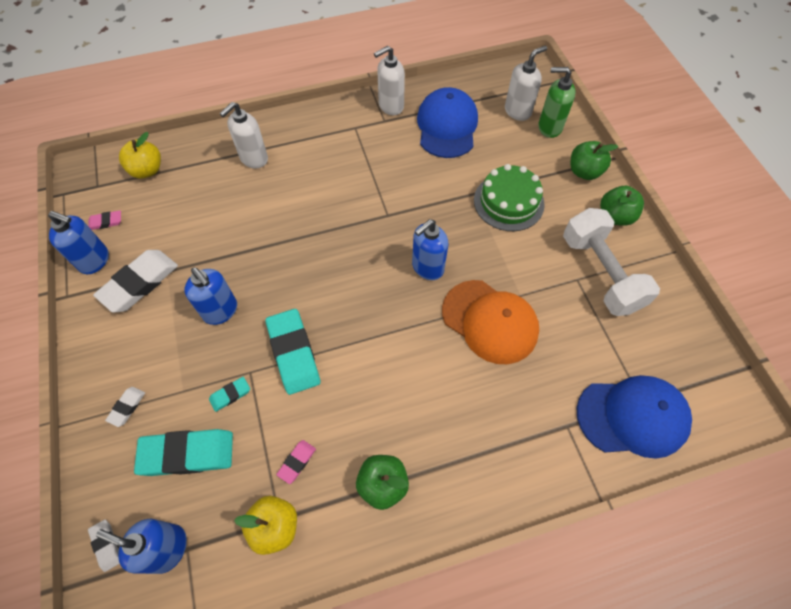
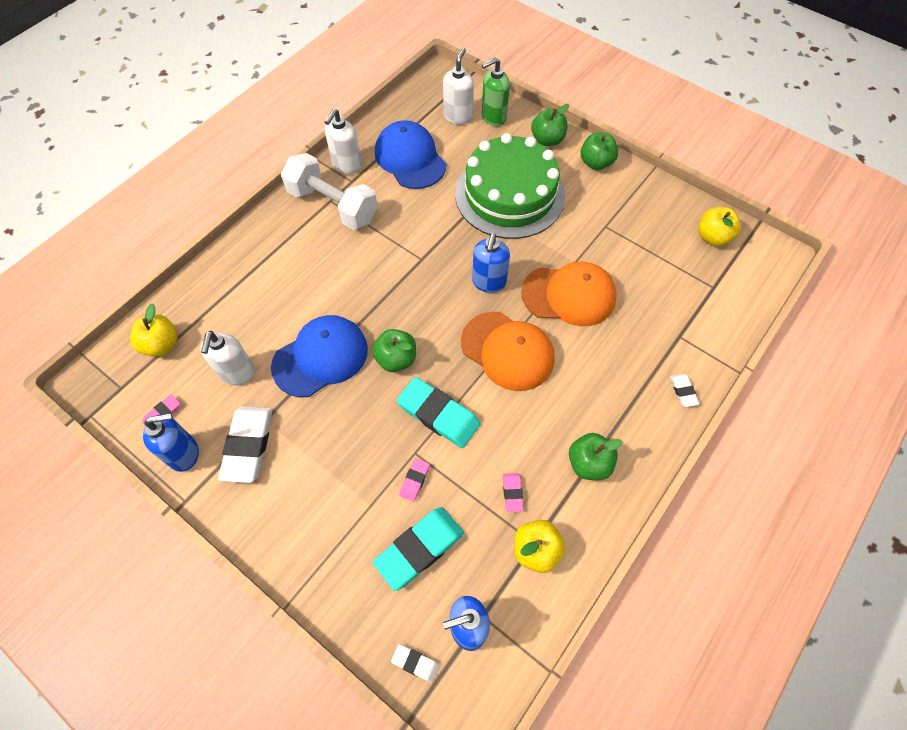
camera: 35 degrees left, 0 degrees up
(127, 407) = (333, 551): white eraser -> white eraser (683, 391)
(221, 311) = (346, 421): blue soap dispenser -> none
(230, 395) = (414, 480): turquoise eraser -> pink eraser
(253, 159) = (259, 277): white soap dispenser -> white soap dispenser (237, 373)
(299, 285) = (396, 359): none -> green apple
(394, 336) = (507, 351): none -> orange cap
(508, 202) = (509, 195): green cake -> green cake, size x1.63
(600, 273) = (618, 212): white dumbbell -> white dumbbell (332, 205)
(632, 416) = (715, 302): blue cap -> blue cap (320, 357)
(681, 352) = (712, 237): none -> yellow apple

